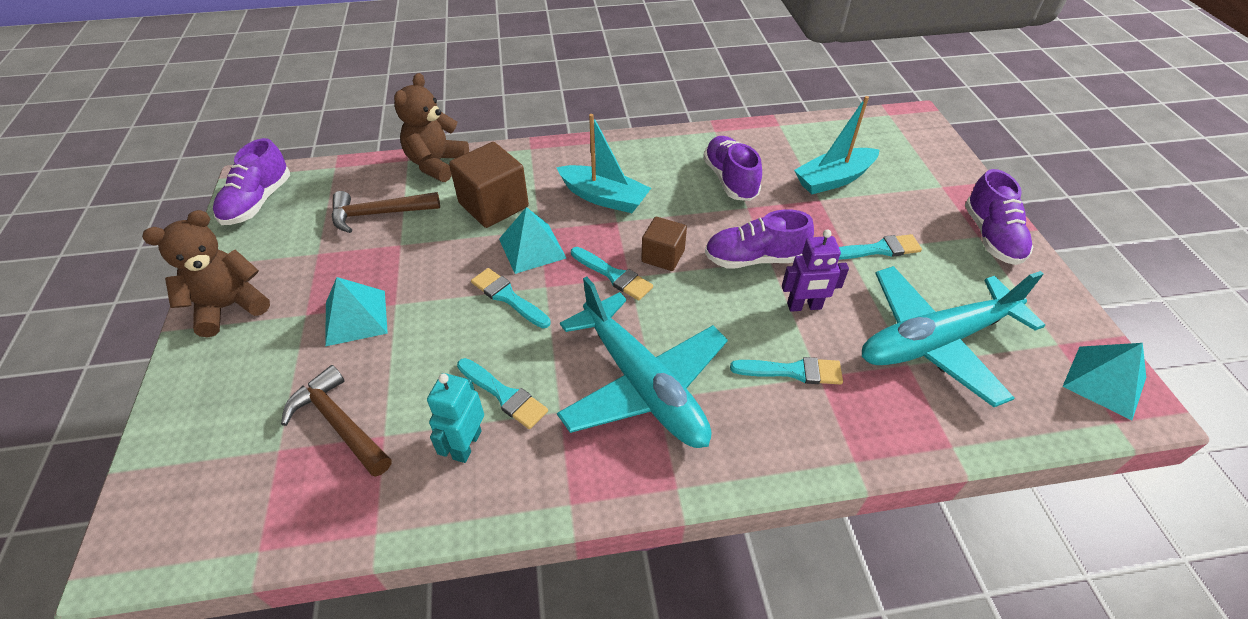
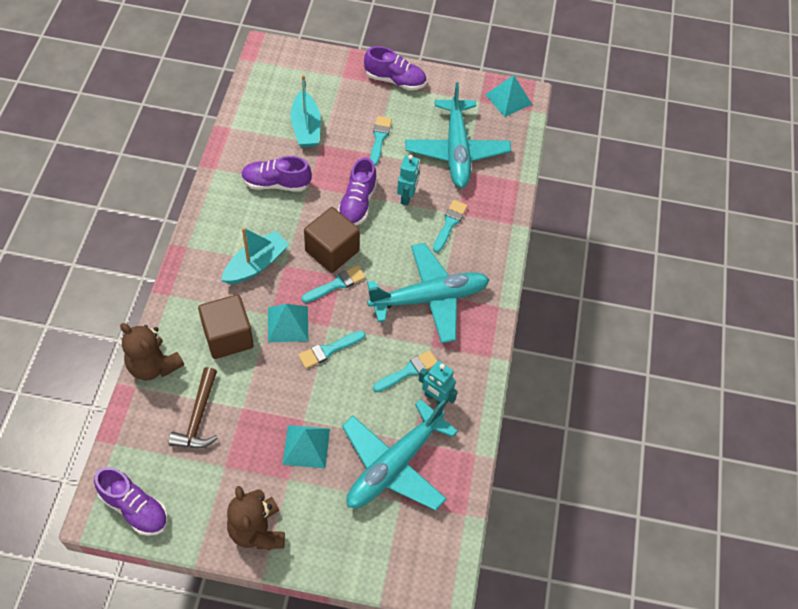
camera: 75 degrees left, 10 degrees up
(339, 423) = (394, 465): brown hammer -> turquoise plane
(663, 256) = (332, 251): brown cube -> brown cube, size x1.63
(804, 306) = (407, 197): purple robot -> turquoise robot

